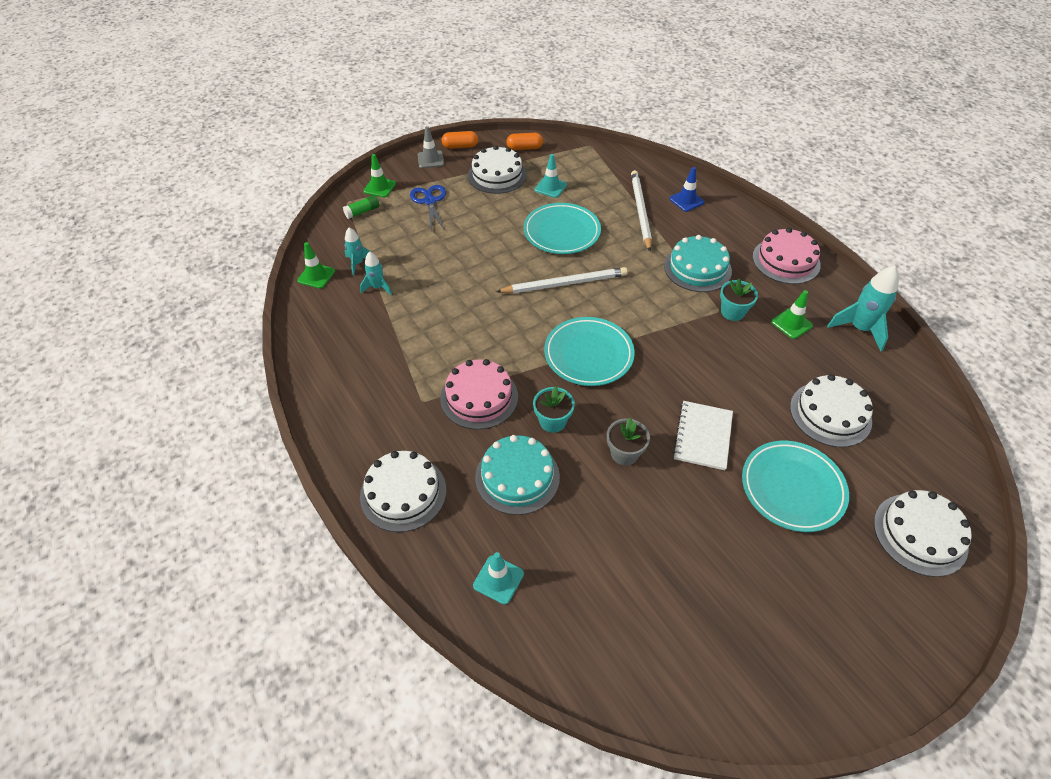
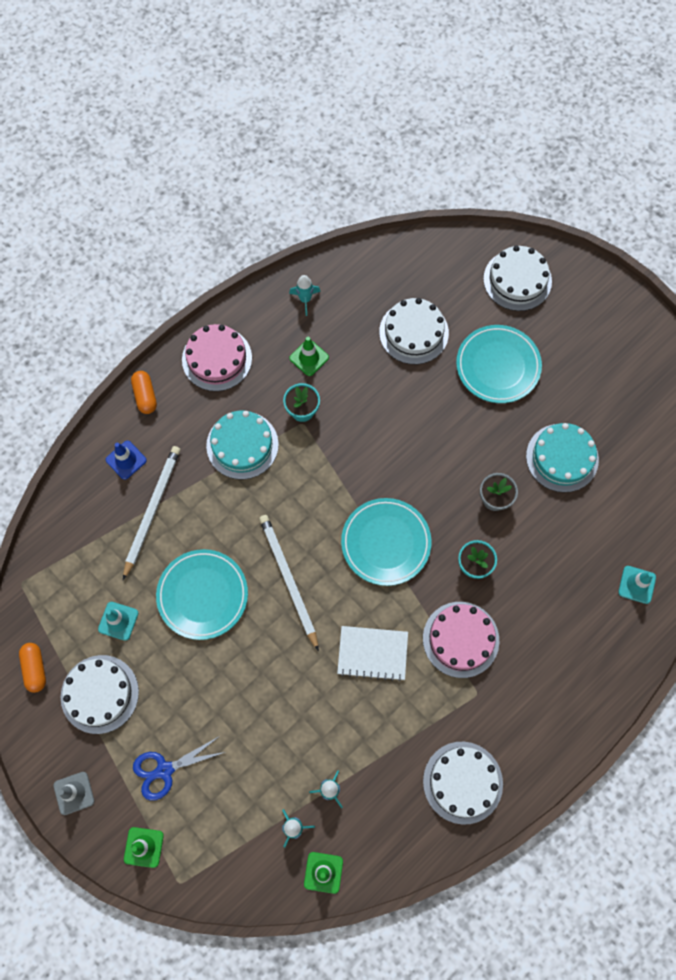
camera: 100 degrees left, 20 degrees up
(362, 212) = (197, 854): green glue stick -> none
(403, 493) = (580, 683): white cake -> white cake (462, 782)
(460, 146) = (39, 758): orange capsule -> orange capsule (145, 396)
(517, 477) = (540, 587): turquoise cake -> turquoise cake (562, 457)
(640, 211) = (152, 510): white pencil -> white pencil turned 120 degrees clockwise
(702, 436) = (461, 435): white notebook -> white notebook (372, 653)
(859, 329) = (305, 300): turquoise rocket -> turquoise rocket, size x0.59

